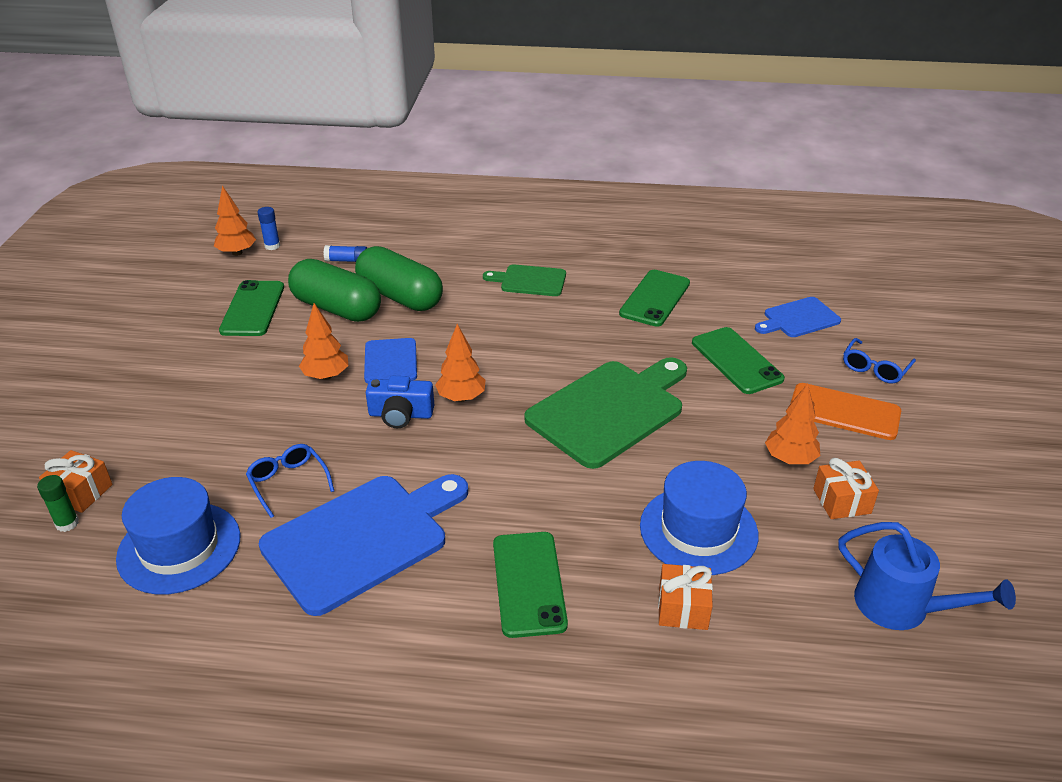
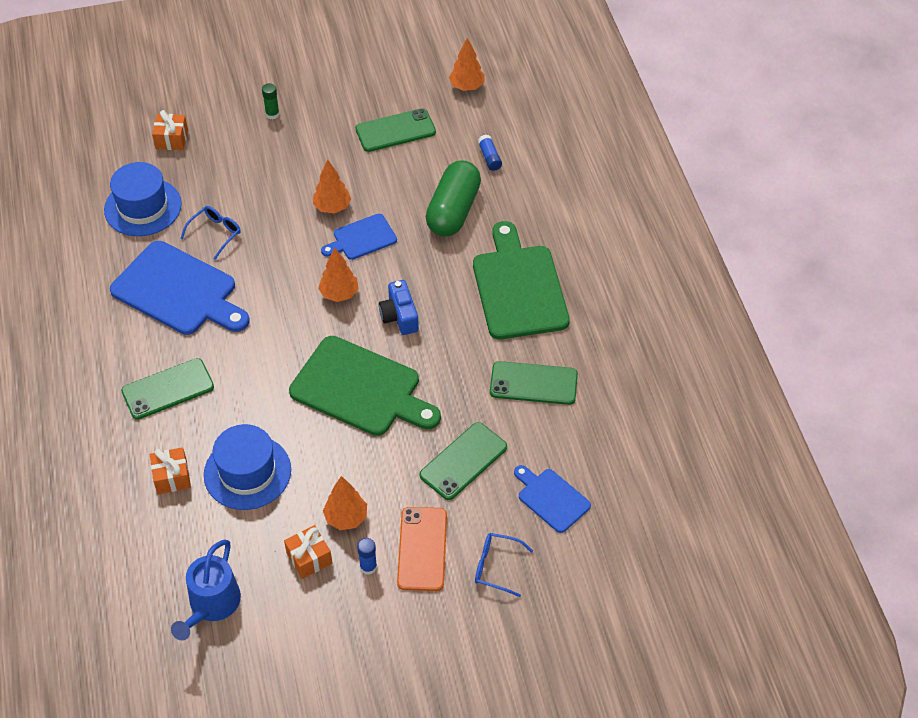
camera: 70 degrees right, 15 degrees up
(67, 523) = (145, 147): green glue stick -> green glue stick (272, 114)
(272, 246) = (488, 103): blue glue stick -> blue glue stick (368, 567)
(336, 308) = (418, 179): green capsule -> none
(400, 414) = (306, 266): blue camera -> blue camera (399, 316)
(529, 281) = (518, 287): green cutting board -> green cutting board, size x1.88

